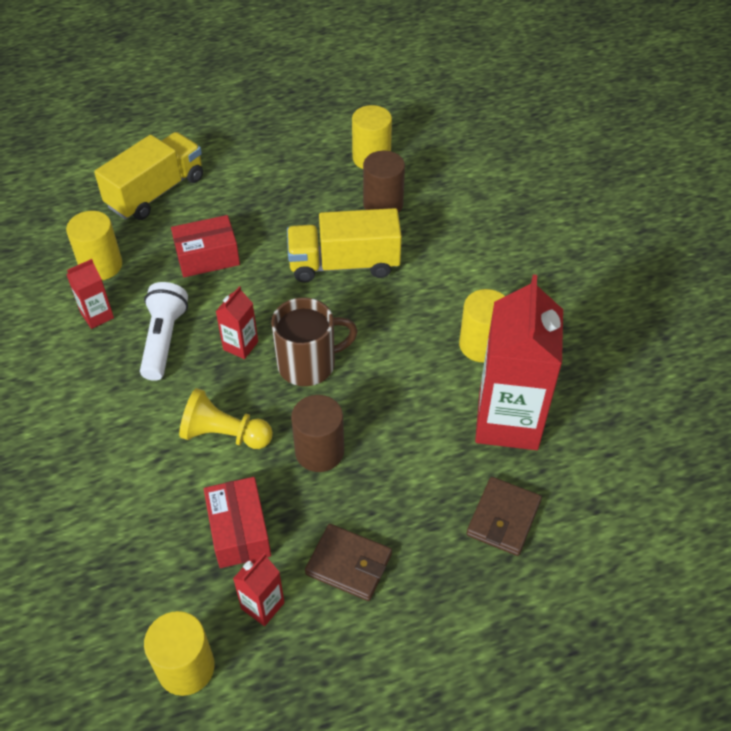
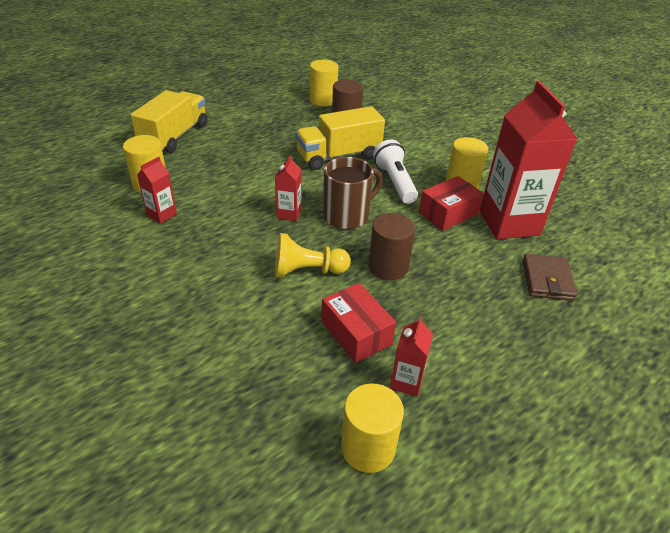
camera: 20 degrees left, 10 degrees down
(164, 339) = (225, 220): white flashlight -> white flashlight (395, 182)
(207, 257) = (234, 166): red box -> red box (448, 213)
(349, 564) = (456, 335): brown wallet -> none

